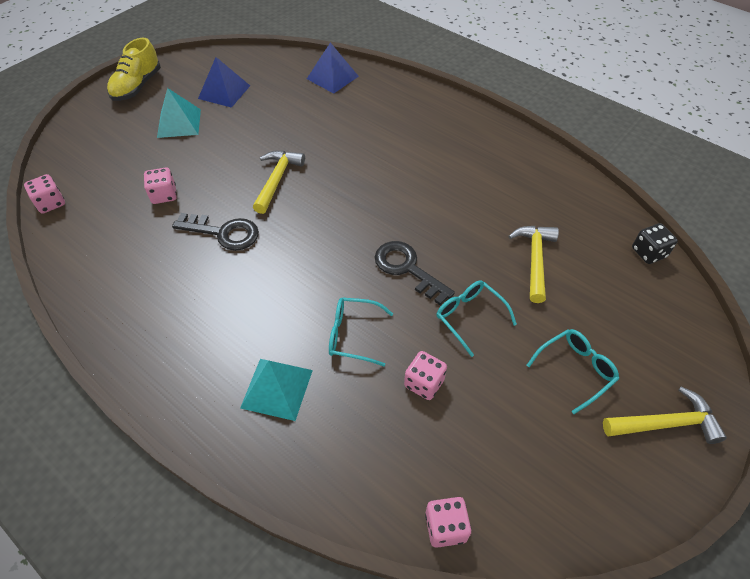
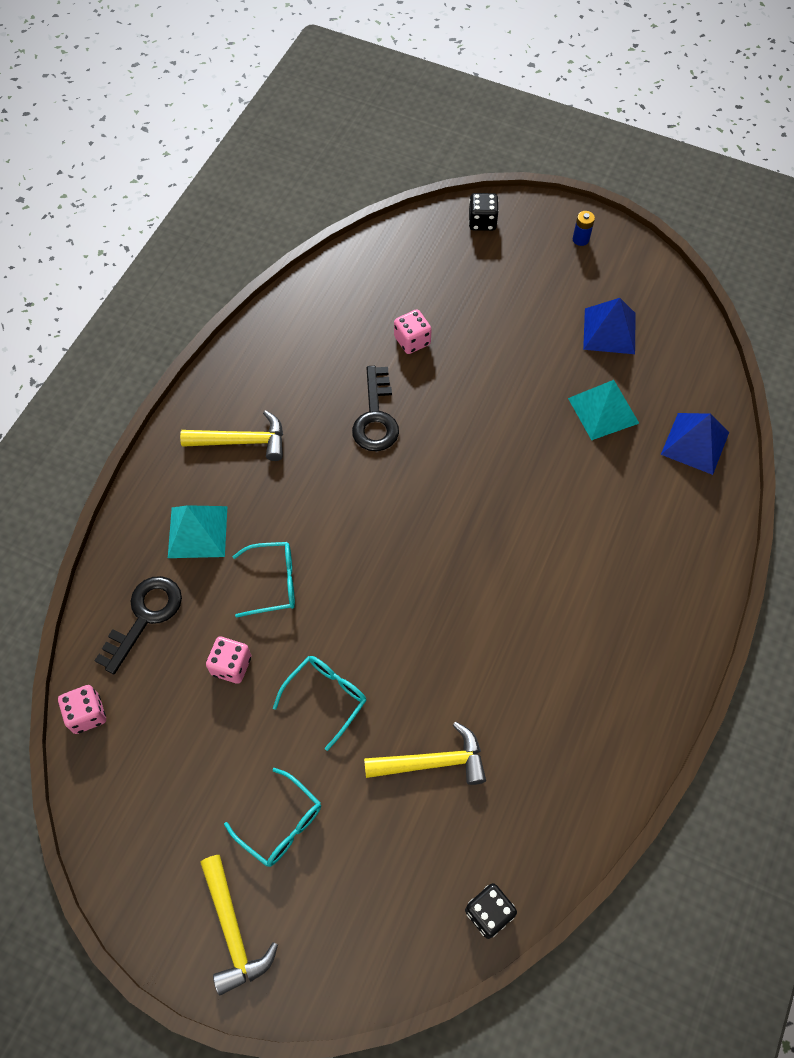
camera: 75 degrees right, 10 degrees up
(51, 203) = (368, 249): pink dice -> none
(80, 131) = (482, 222): none -> black dice
(137, 86) = (580, 239): yellow shoe -> blue battery
(179, 123) = (532, 307): turquoise pyramid -> turquoise pyramid (603, 410)
(277, 179) = (473, 441): yellow hammer -> yellow hammer (242, 441)
(352, 335) = (274, 582): turquoise glasses -> turquoise glasses turned 90 degrees clockwise
(407, 268) = (377, 616): black key -> black key (145, 616)

